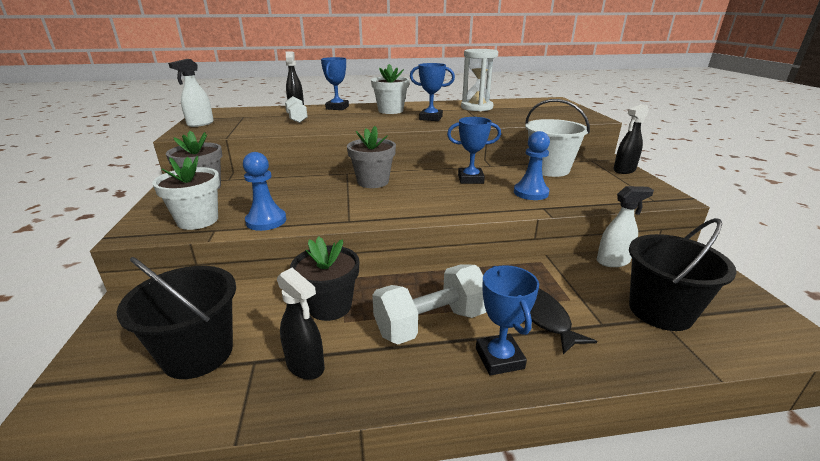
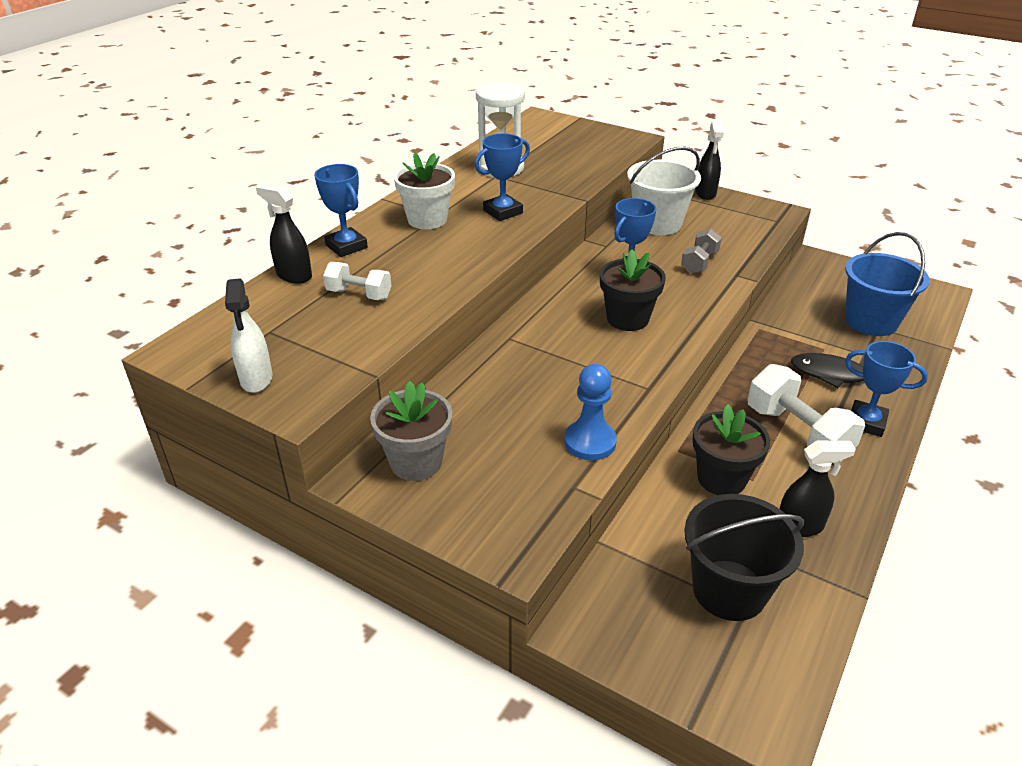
camera: 50 degrees left, 10 degrees up
(198, 220) = (531, 492): white flower pot -> none
(373, 182) = (561, 332): grey flower pot -> none
(419, 193) = (627, 319): none -> black flower pot
(431, 323) = (797, 433): white dumbbell -> white dumbbell turned 45 degrees counterclockwise
(531, 193) = (699, 263): blue pawn -> grey dumbbell
(613, 261) = (793, 296): white spray bottle -> none
(660, 311) = (871, 321): black bucket -> blue bucket

